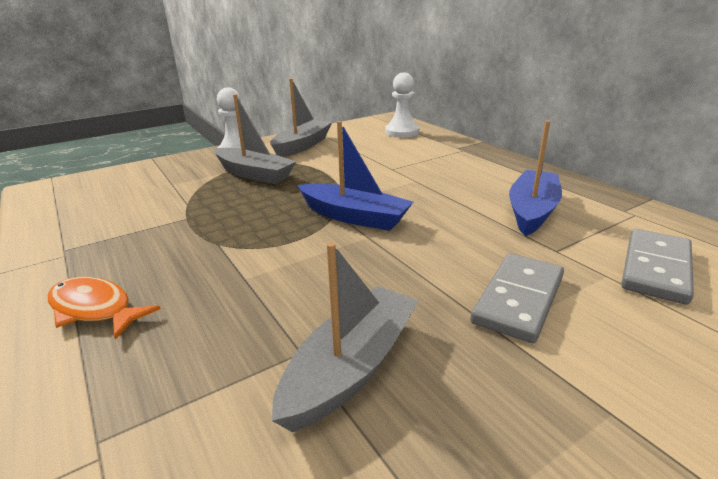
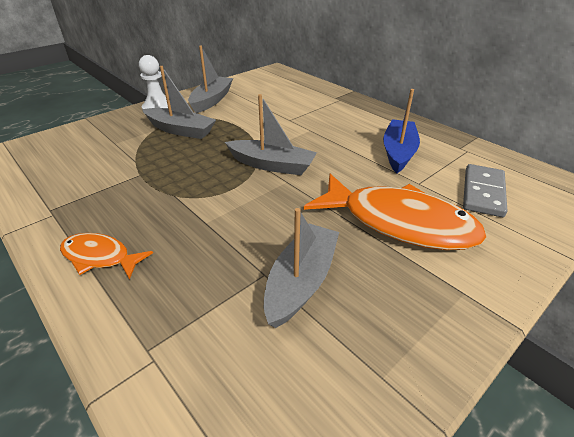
camera: 10 degrees left, 10 degrees up
(354, 217) = (272, 165): blue boat -> grey boat
(402, 132) = (289, 84): white pawn -> none
(518, 299) = (399, 223): grey domino -> orange fish

